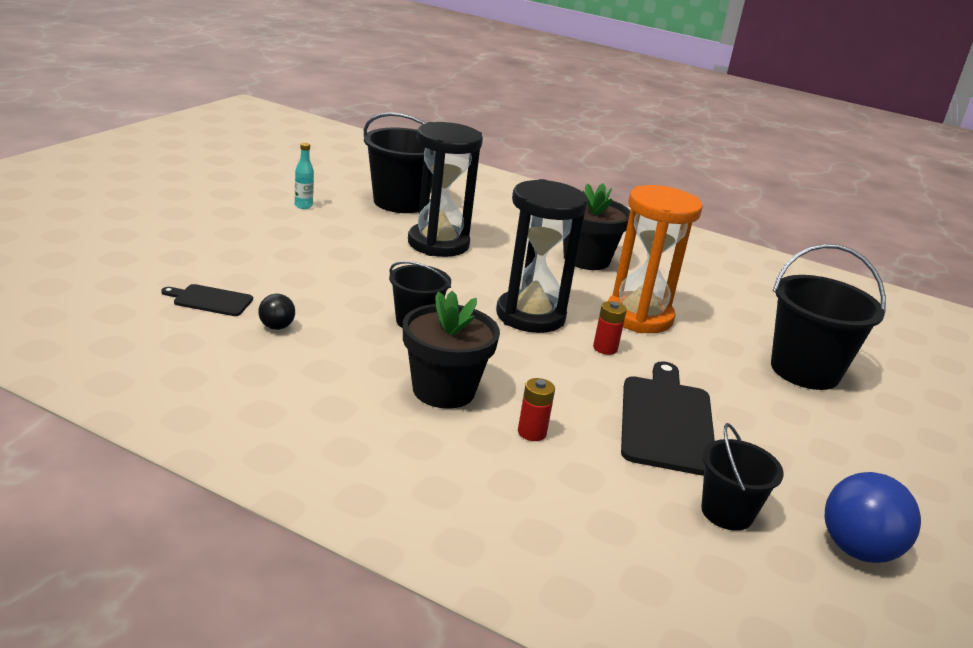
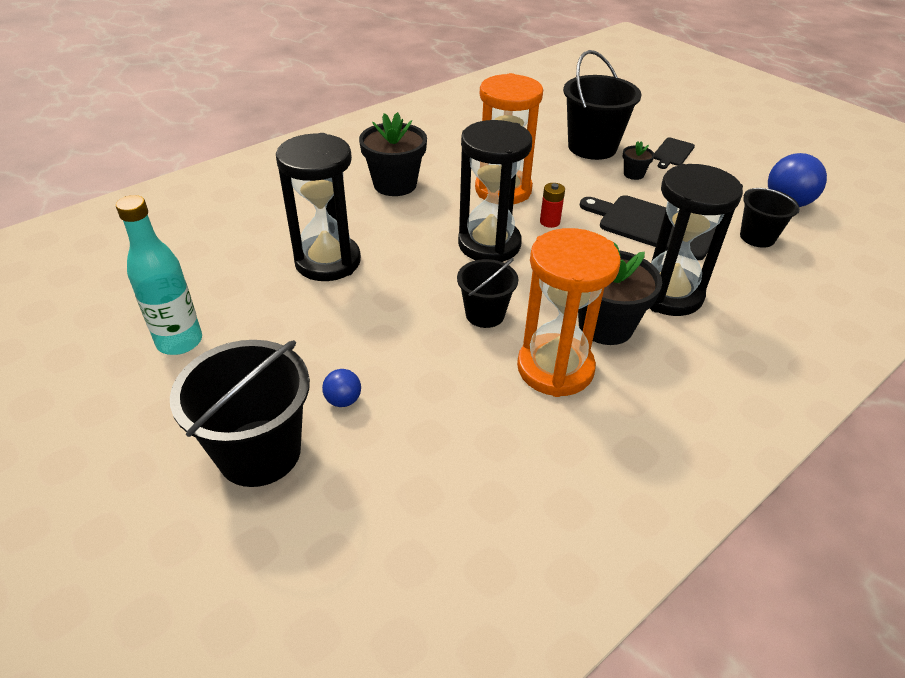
camera: 65 degrees left, 15 degrees up
(210, 300) = (401, 464): black cutting board -> black cutting board (672, 153)
(270, 270) = (343, 400): none -> blue ball
(276, 327) = (475, 416): black ball -> none
(303, 206) = (179, 342): turquoise bottle -> turquoise bottle, size x2.00
(359, 363) = (555, 368): none -> orange hourglass
(400, 202) = (212, 263): black bucket -> black bucket (259, 452)
(532, 433) = (668, 294): red battery -> black hourglass
(775, 404) = (633, 174): none -> black flower pot

